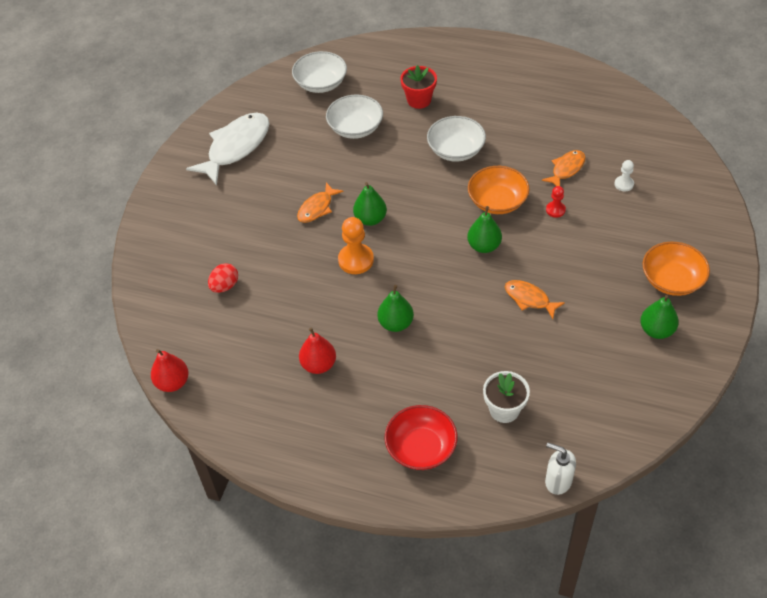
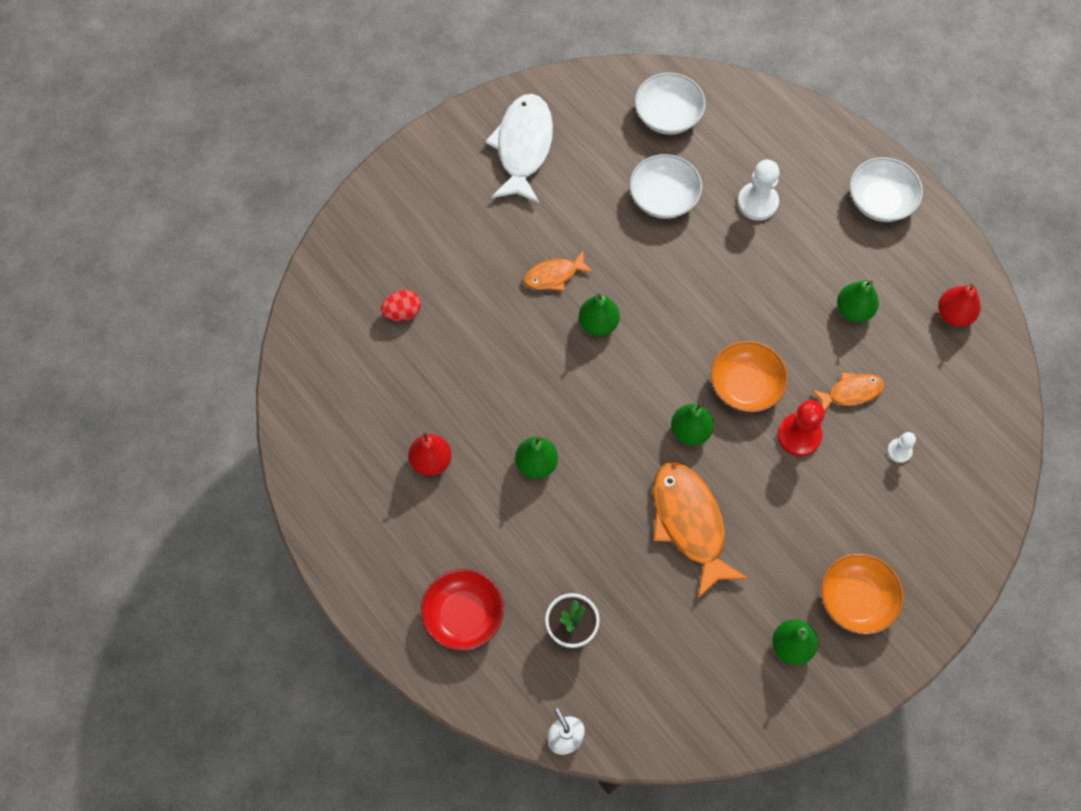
camera: 30 degrees right, 15 degrees up
(172, 382) = (286, 391): red pear -> red pear (954, 314)
(235, 147) = (523, 147): white fish -> white fish turned 60 degrees counterclockwise
(356, 260) = (549, 364): orange pawn -> none
(419, 100) = (757, 202): red flower pot -> white pawn
(456, 150) = (749, 293): white bowl -> white bowl (880, 201)
(529, 125) = (853, 310): none -> green pear
(529, 299) = (689, 523): orange fish -> orange fish, size x1.86
(555, 210) = (799, 435): red pawn -> red pawn, size x1.79

